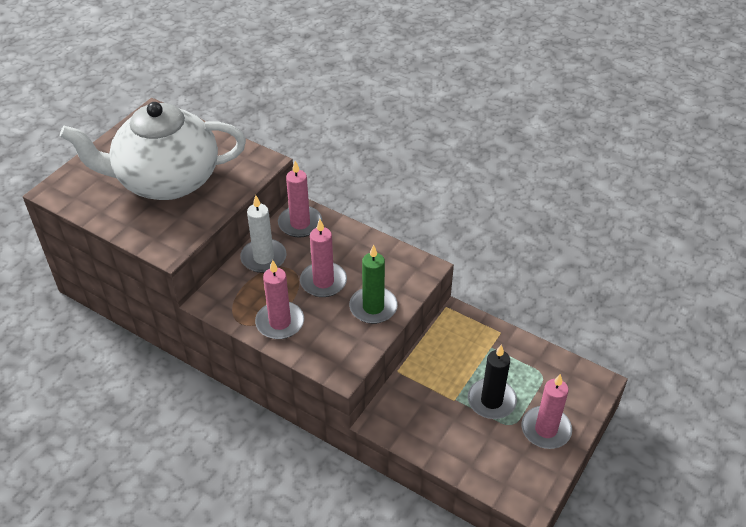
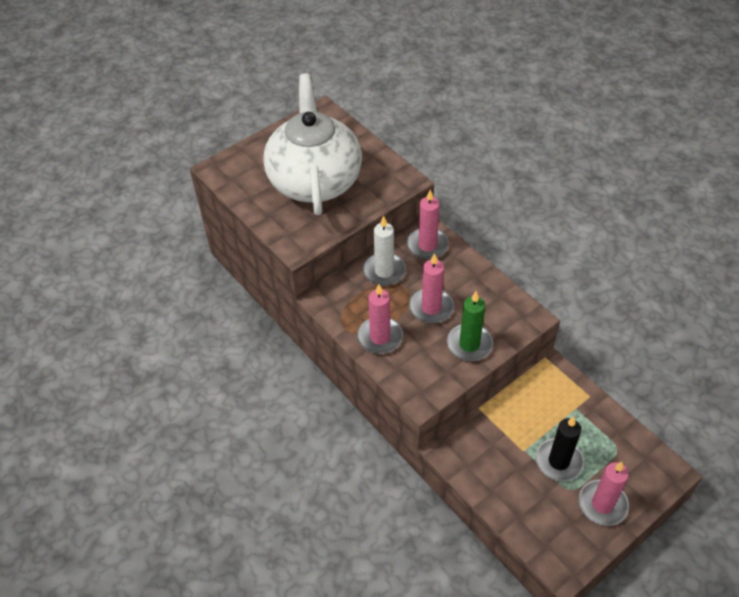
camera: 20 degrees right, 5 degrees up
(167, 181) = (315, 180): white teapot -> white teapot turned 75 degrees clockwise

